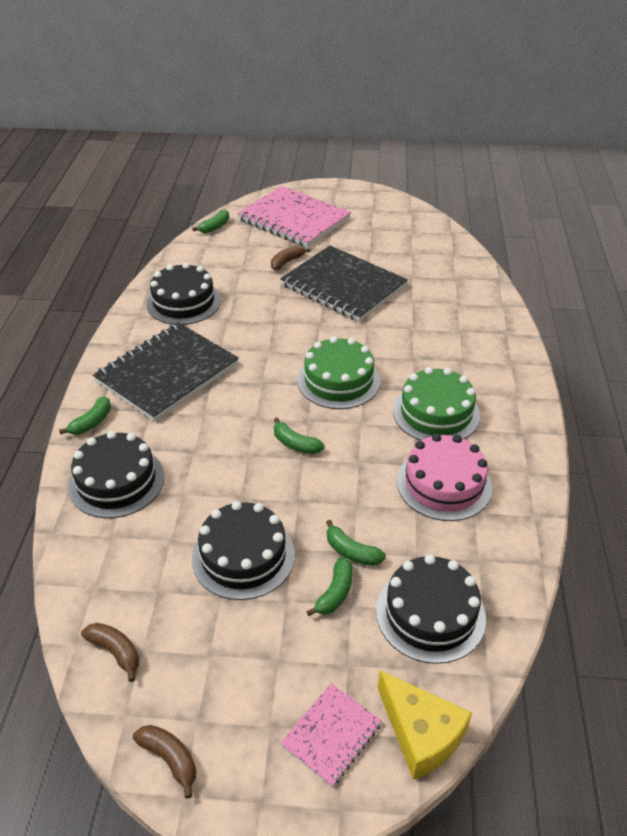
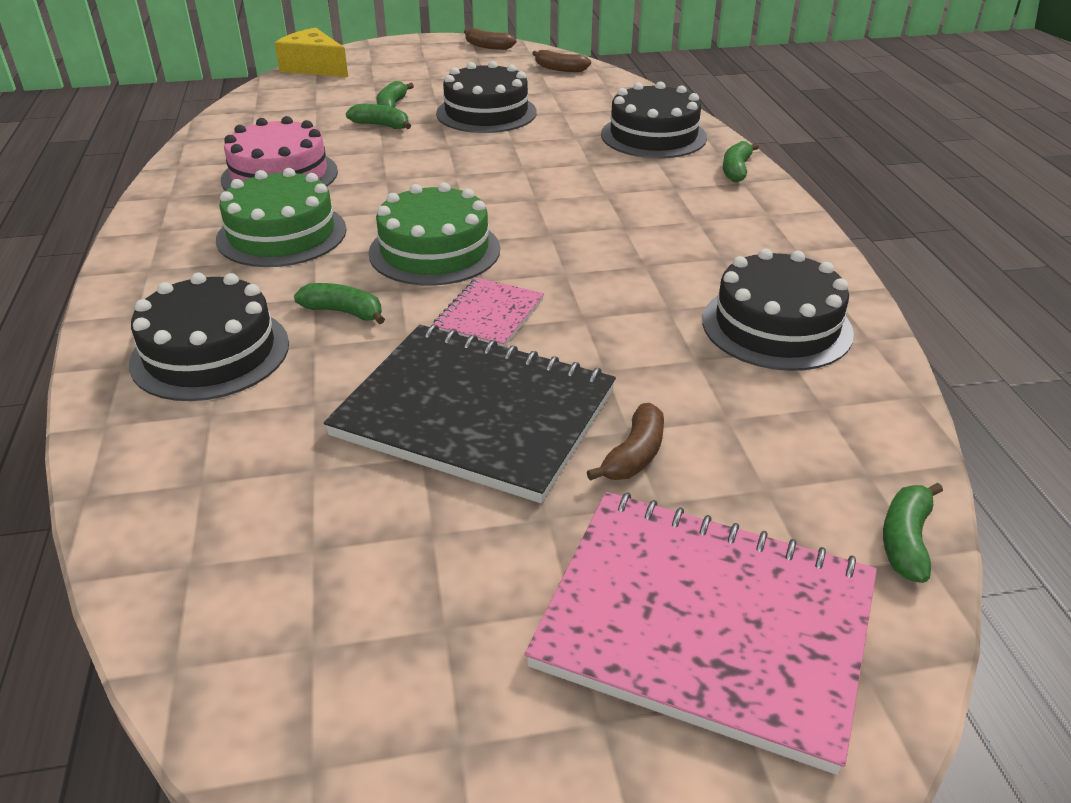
camera: 165 degrees right, 5 degrees down
(167, 373) = (695, 225): black notebook -> none
(295, 444) = (470, 183): green banana -> green banana (344, 312)
(331, 735) = (380, 61): pink notebook -> pink notebook (489, 315)
(430, 613) = (303, 106): black cake -> black cake (210, 353)

